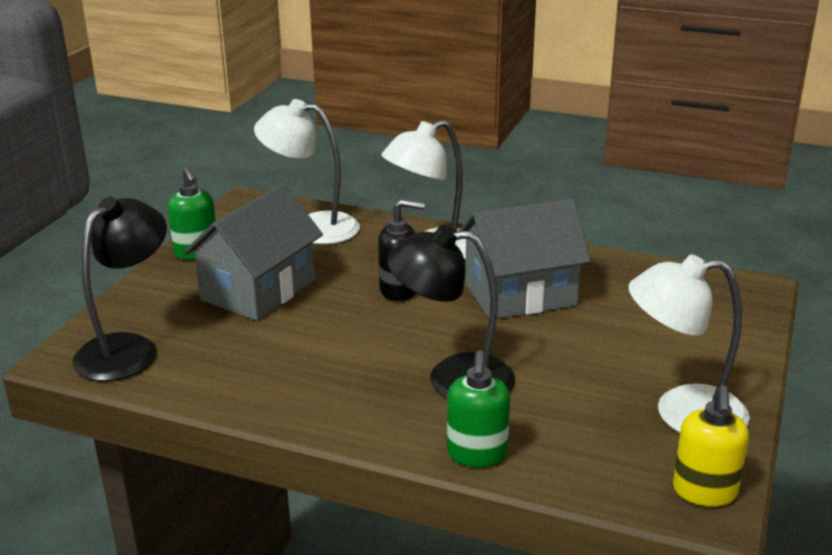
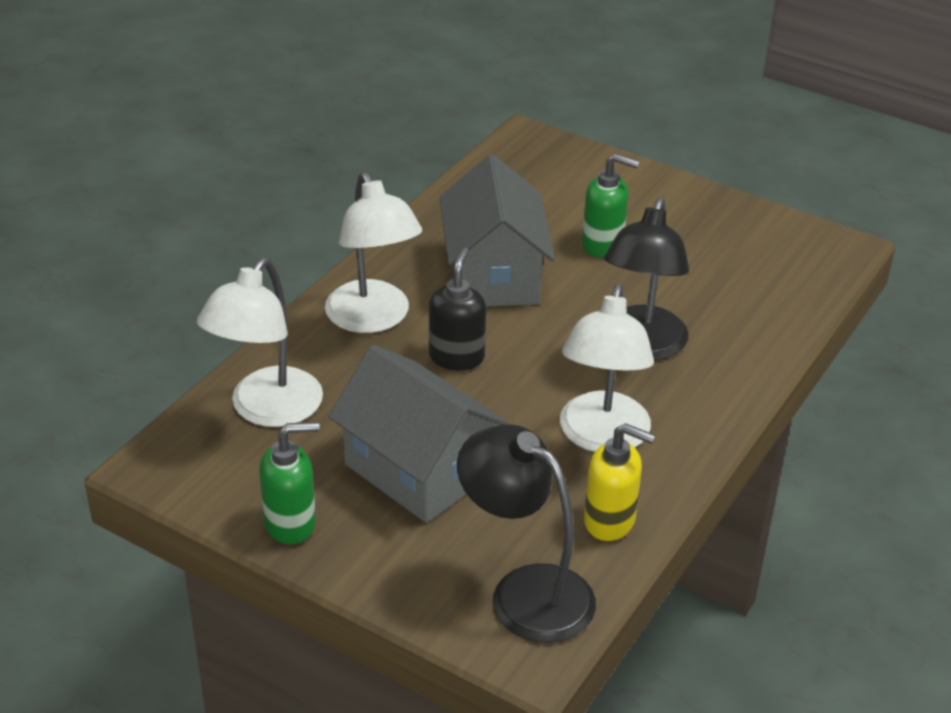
camera: 80 degrees left, 10 degrees up
(477, 454) = (761, 351): green soap dispenser -> green soap dispenser (603, 244)
(682, 413) = (718, 229): white lamp -> white lamp (602, 437)
(704, 492) = (821, 244): yellow soap dispenser -> yellow soap dispenser (610, 521)

